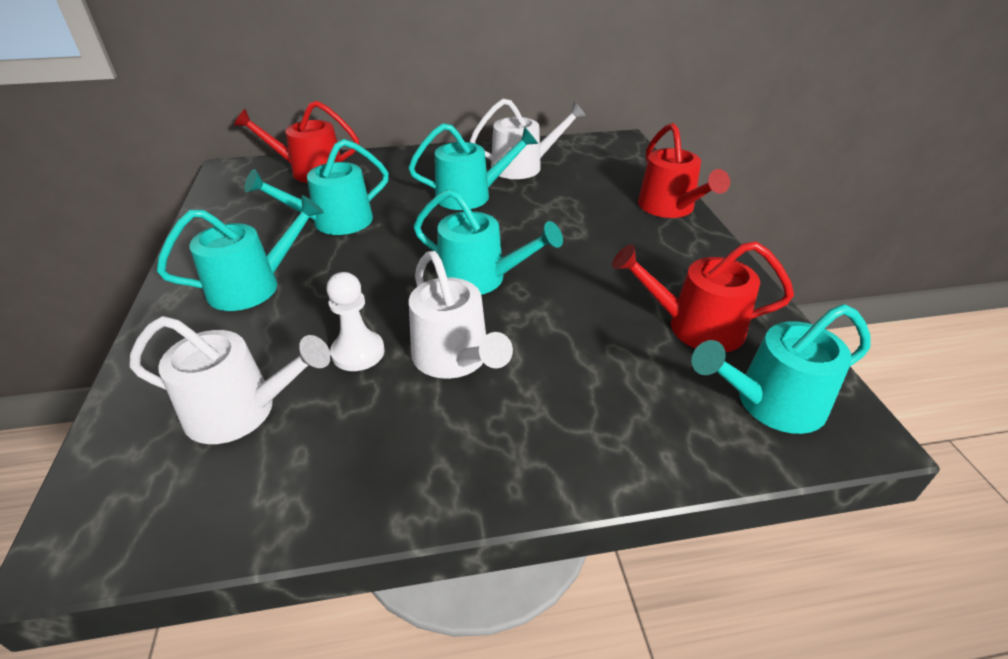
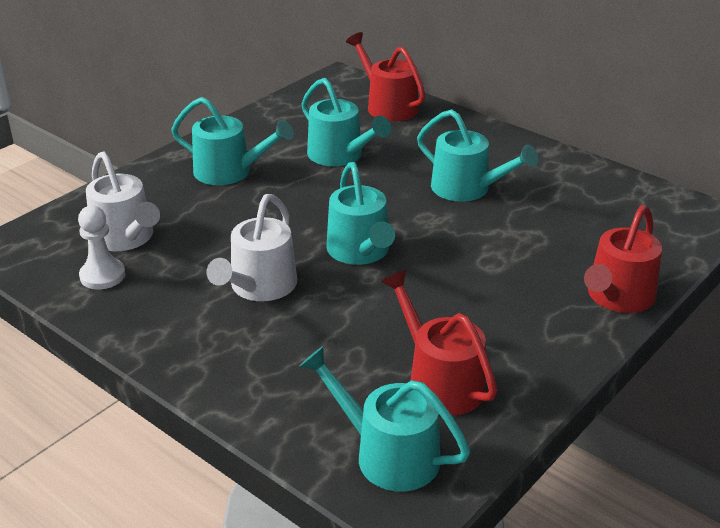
camera: 50 degrees right, 5 degrees down
(334, 222) = (340, 155): turquoise watering can -> turquoise watering can turned 150 degrees counterclockwise
(358, 352) = (219, 247): white pawn -> white pawn (102, 276)
(523, 167) = (558, 189): white watering can -> none

